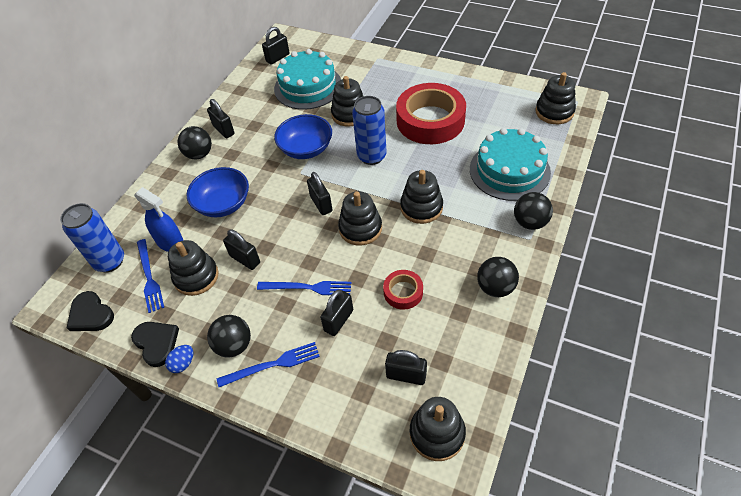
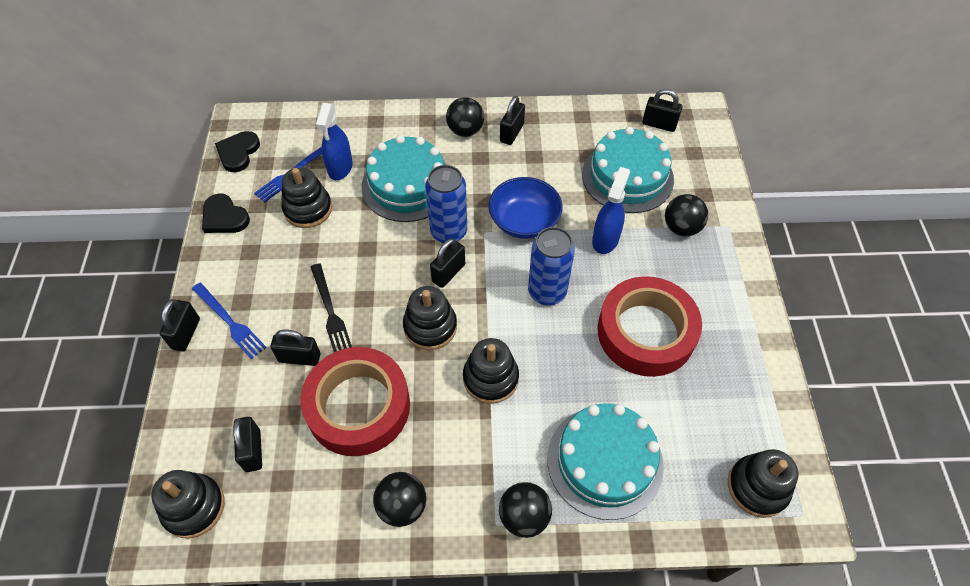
camera: 60 degrees right, 5 degrees up
(110, 261) = (300, 134): blue can -> blue can (448, 232)
(156, 343) = (224, 217): black heart -> black heart turned 105 degrees clockwise
(183, 364) = (209, 248): blue egg -> none
(223, 204) = (407, 185): blue bowl -> turquoise cake
(234, 345) = (241, 279): black ball -> black ball (681, 227)
(245, 259) = (344, 239): black padlock -> black padlock (186, 334)
(308, 288) = (330, 311): blue fork -> black fork
(349, 114) = (605, 239): black stacking toy -> blue spray bottle
(403, 292) = (358, 406): red tape -> red tape, size x2.16

